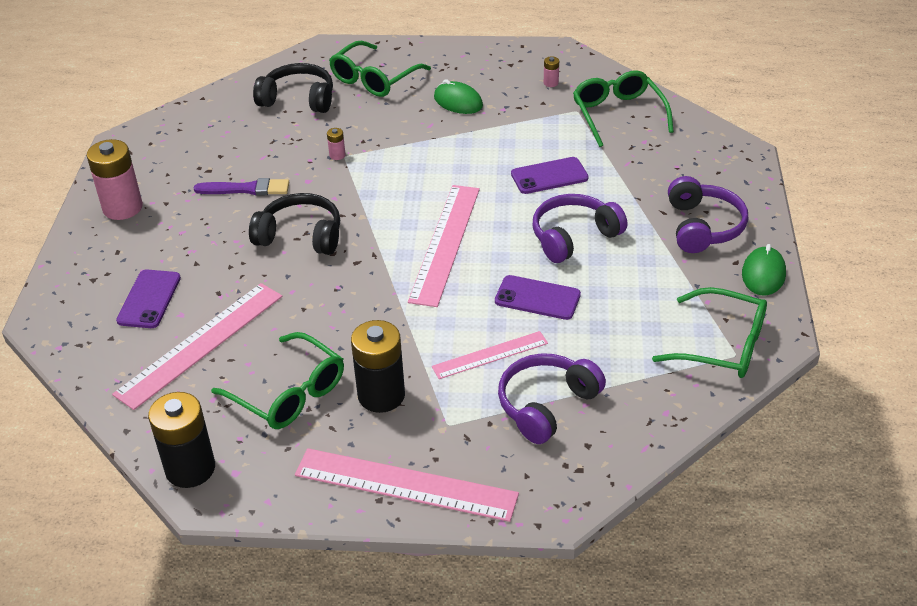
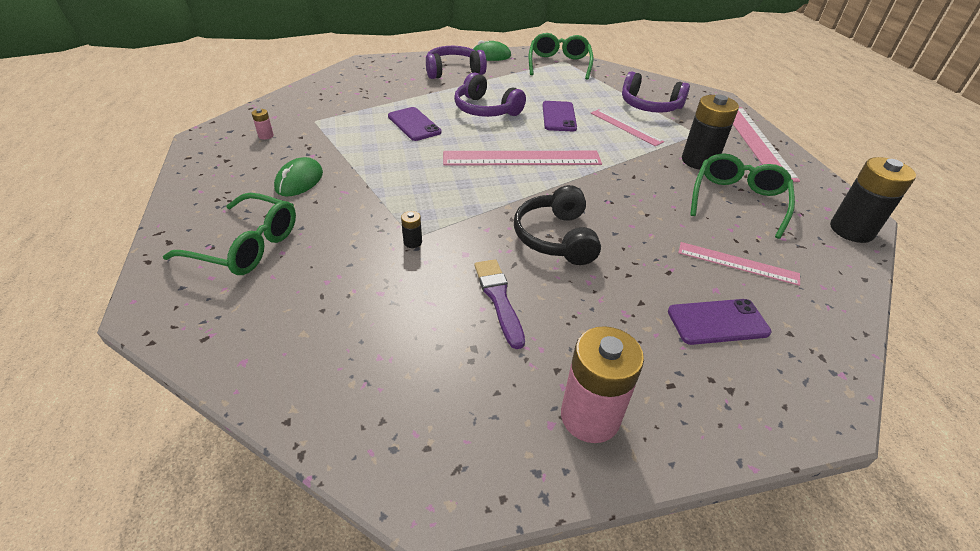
camera: 110 degrees left, 0 degrees up
(201, 344) = (737, 263): pink ruler -> pink ruler, size x0.59
(298, 99) = (293, 303): black headphones -> none
(337, 155) = (412, 242): pink battery -> black battery
(618, 114) = (319, 104): green glasses -> none

